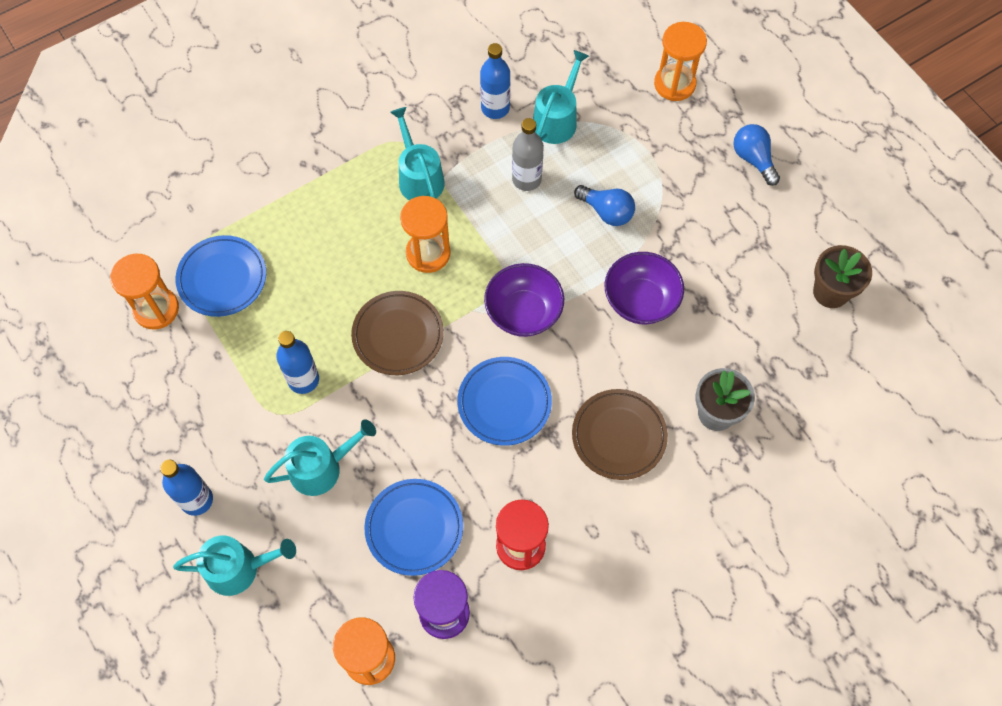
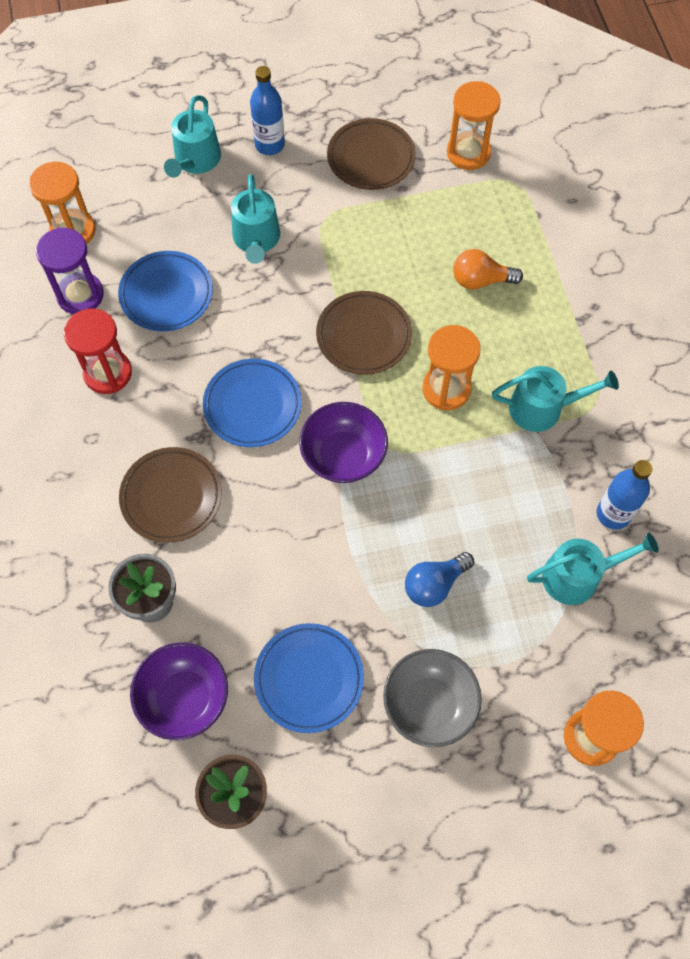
camera: 110 degrees right, 0 degrees up
(187, 395) = (371, 158): none -> brown plate
(222, 278) = (482, 209): blue plate -> blue plate (309, 679)
(303, 380) = (349, 247): blue bottle -> none
(305, 258) = (480, 280): none -> orange light bulb
(526, 179) = (505, 514): grey bottle -> none
(557, 119) = (577, 576): turquoise watering can -> turquoise watering can turned 60 degrees counterclockwise
(640, 301) = (311, 577): purple bowl -> purple bowl (184, 698)
(700, 188) = (429, 704): none -> grey bowl
(753, 159) = (449, 789): blue light bulb -> none

